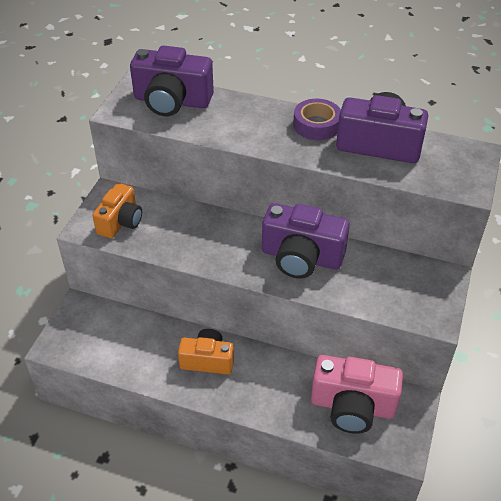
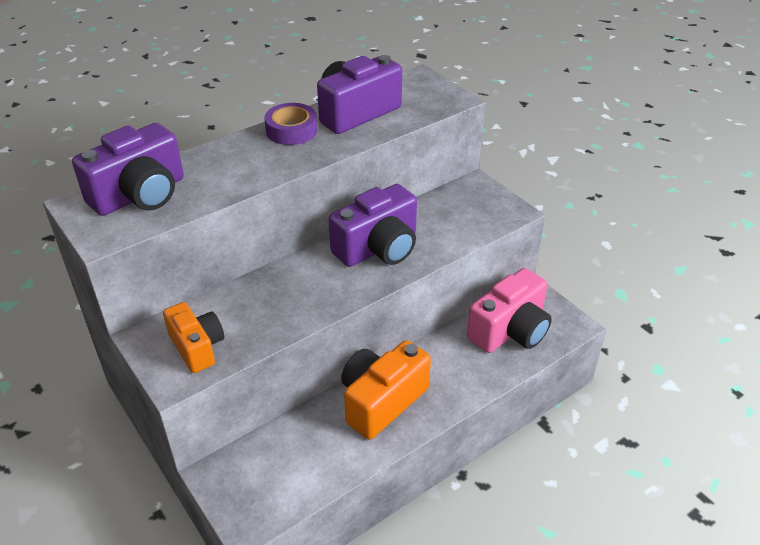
camera: 55 degrees left, 5 degrees down
(207, 360) = (381, 401): orange camera -> orange camera, size x1.53

